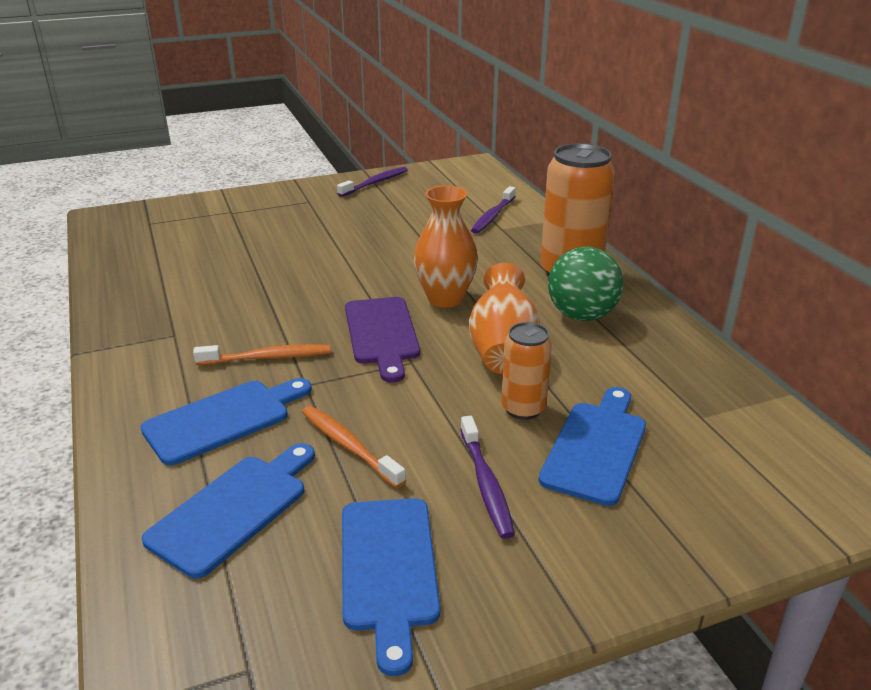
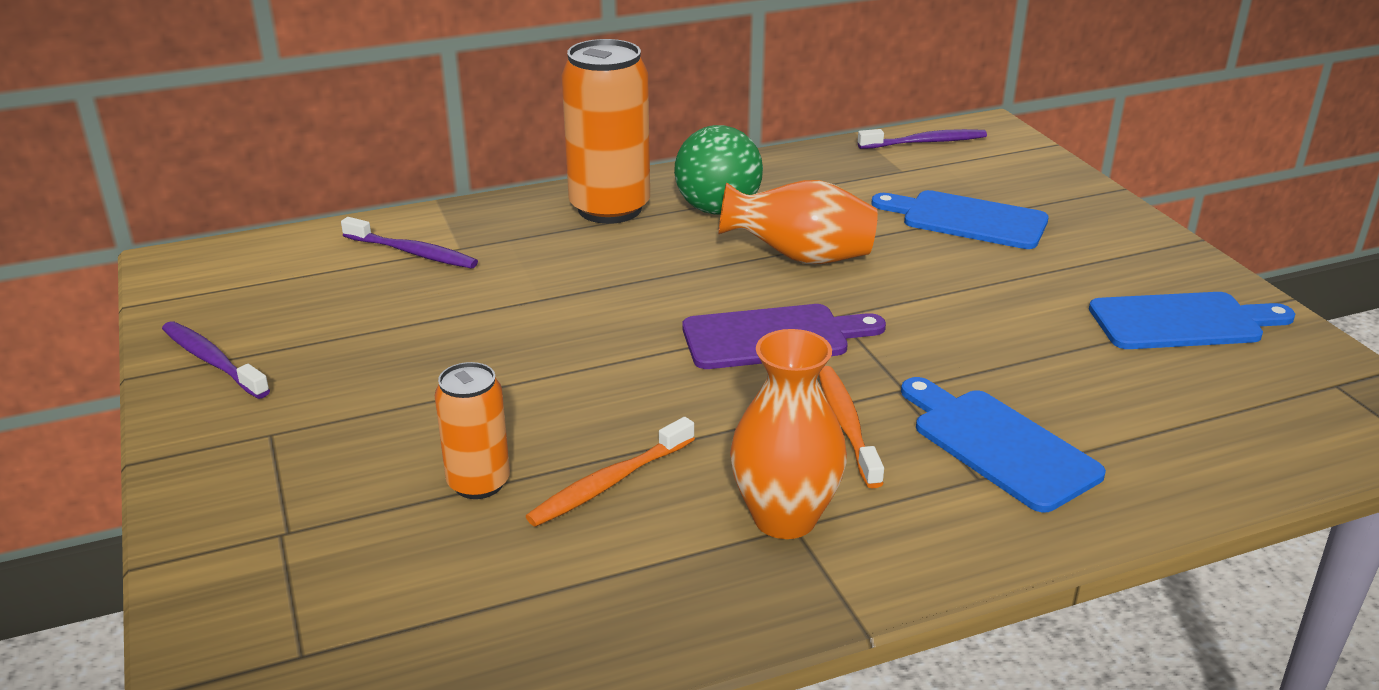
camera: 90 degrees left, 0 degrees up
(233, 509) = (1153, 416): blue cutting board -> none
(349, 446) = (1016, 350): orange toothbrush -> orange toothbrush (609, 483)
(445, 298) = (676, 292): orange vase -> orange vase (784, 518)
(486, 484) = (1044, 274): purple toothbrush -> purple toothbrush (925, 142)
(523, 408) = (915, 251): orange can -> orange can (478, 483)

